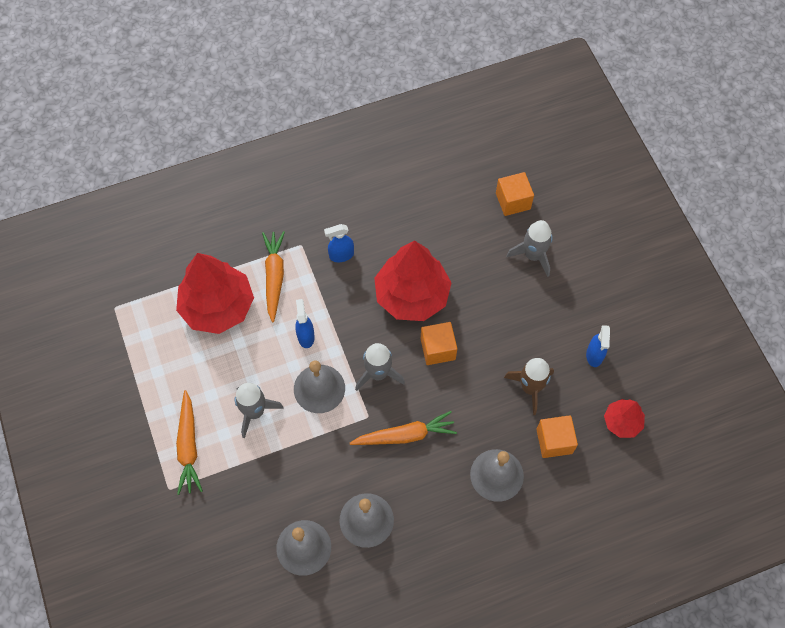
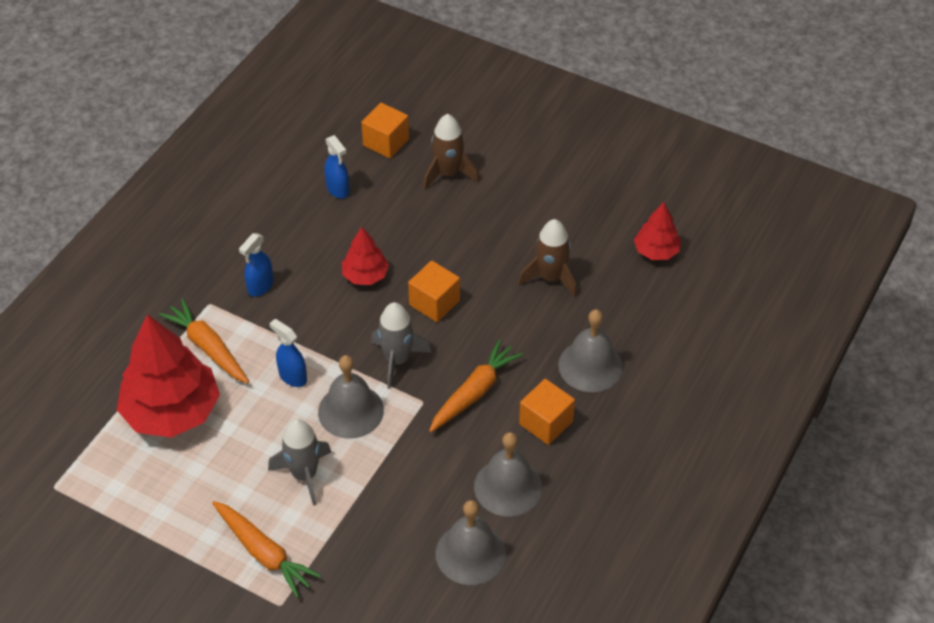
camera: 40 degrees left, 15 degrees down
(412, 295) = (365, 275): red tree -> red tree, size x0.51
(533, 255) = (448, 174): grey rocket -> brown rocket
(554, 441) = (613, 305): orange cube -> orange cube (546, 423)
(594, 355) = (581, 216): blue spray bottle -> blue spray bottle (338, 189)

